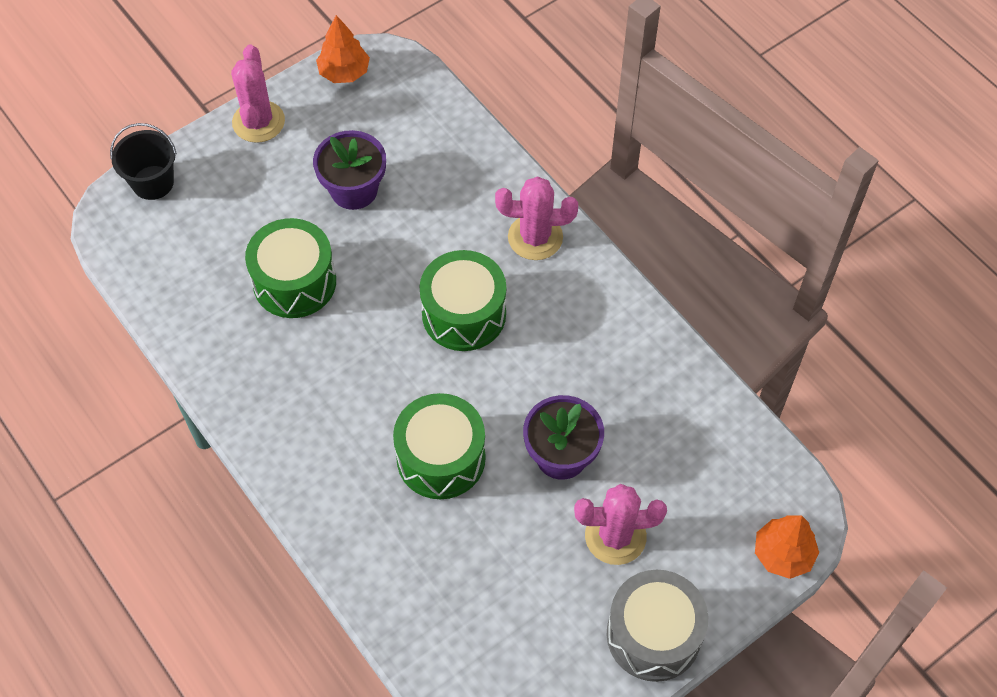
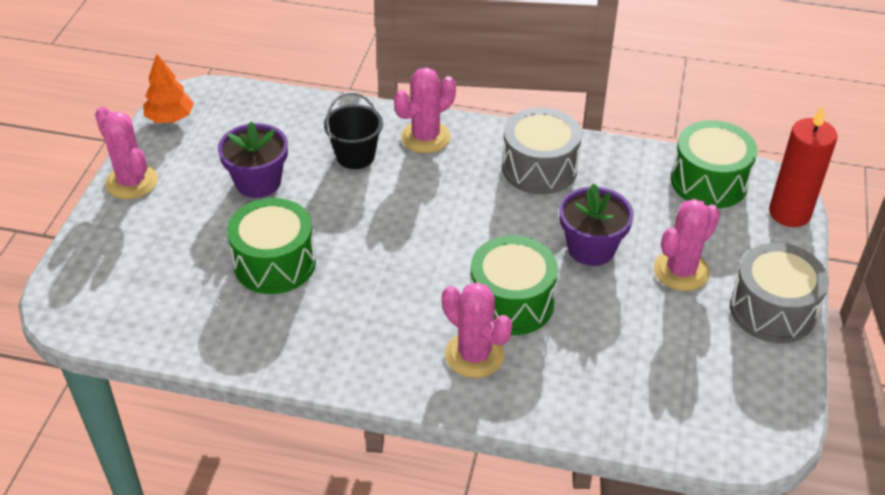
camera: 40 degrees left, 15 degrees down
(153, 182) = (79, 267): black bucket -> black bucket (355, 156)
(363, 484) = (474, 355): none -> pink cactus
(464, 314) = (427, 208): green drum -> green drum (709, 182)
(602, 340) = (539, 168): none -> grey drum
(783, 554) = (789, 213): orange tree -> red candle

